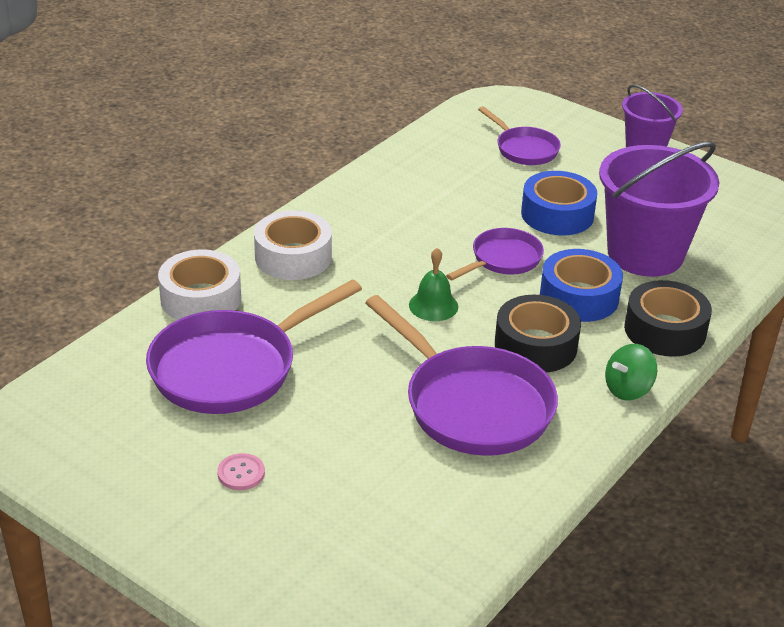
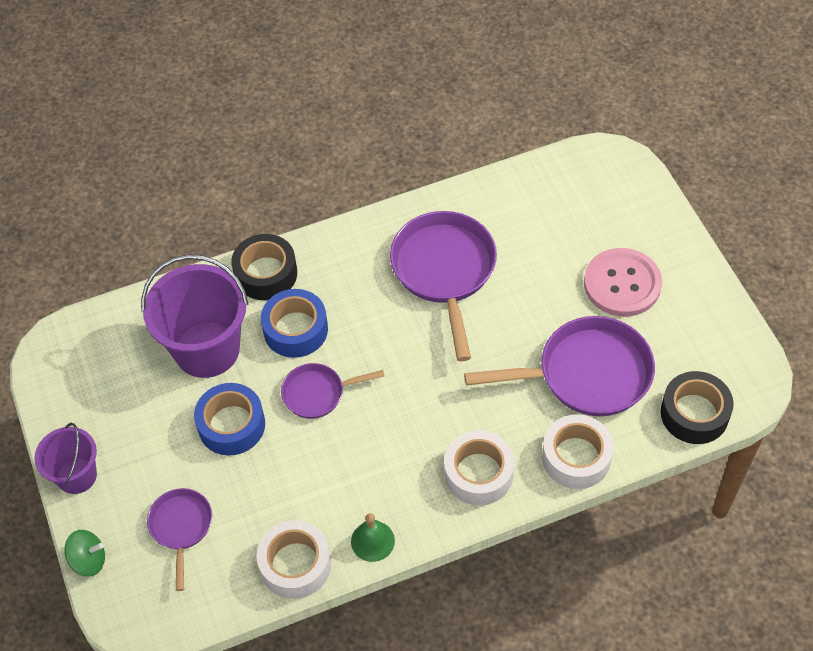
camera: 145 degrees left, 20 degrees up
(241, 473) = (622, 284): pink button -> pink button, size x2.39
(408, 159) = (295, 564): none -> white tape
(433, 305) = (406, 369): green bell -> green bell (372, 541)
(535, 345) = (364, 300): black tape -> black tape (694, 413)
(628, 389) = (336, 239): green spinning top -> green spinning top (89, 560)

